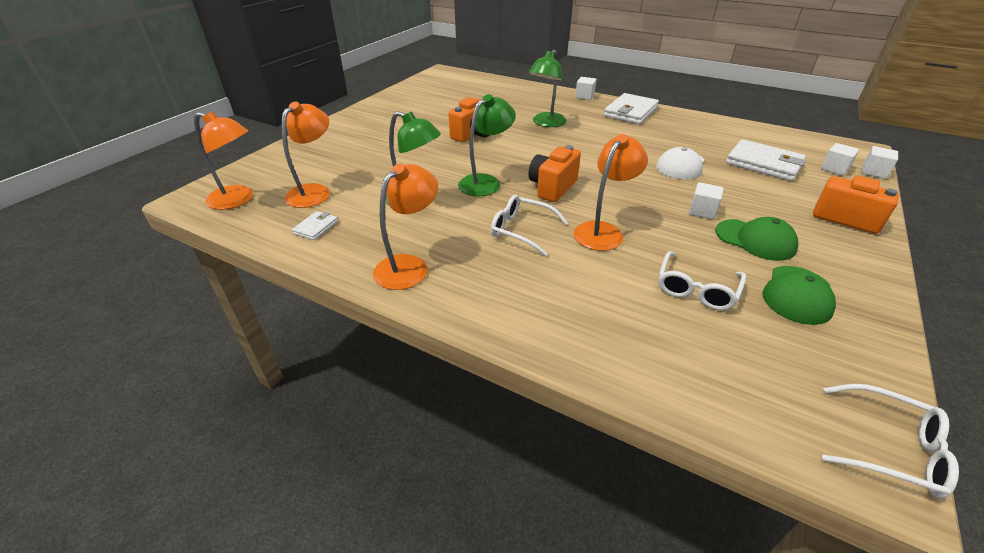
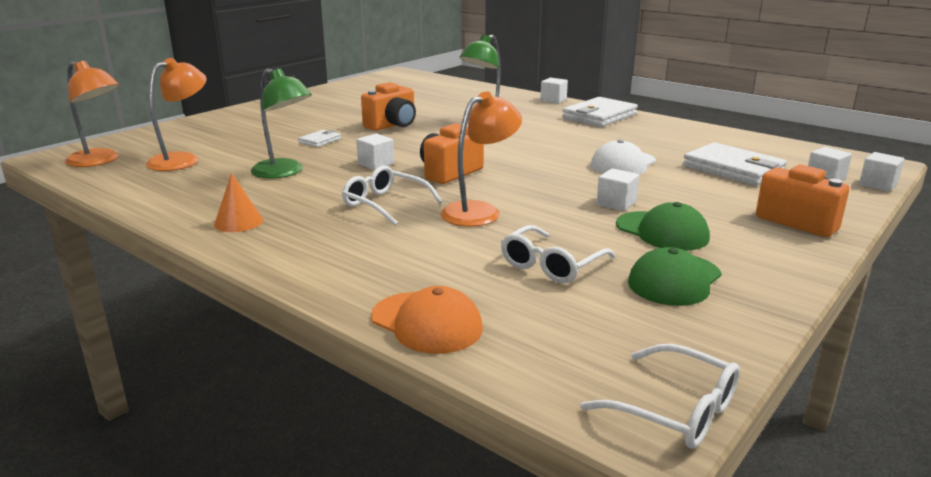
camera: 10 degrees right, 15 degrees down
(316, 227) = (163, 186): white wallet -> white wallet (320, 141)
(409, 266) = (238, 222): orange lamp -> orange cone
(486, 182) = (376, 164): green lamp -> white cube
(639, 372) = (426, 323): none -> orange cap

